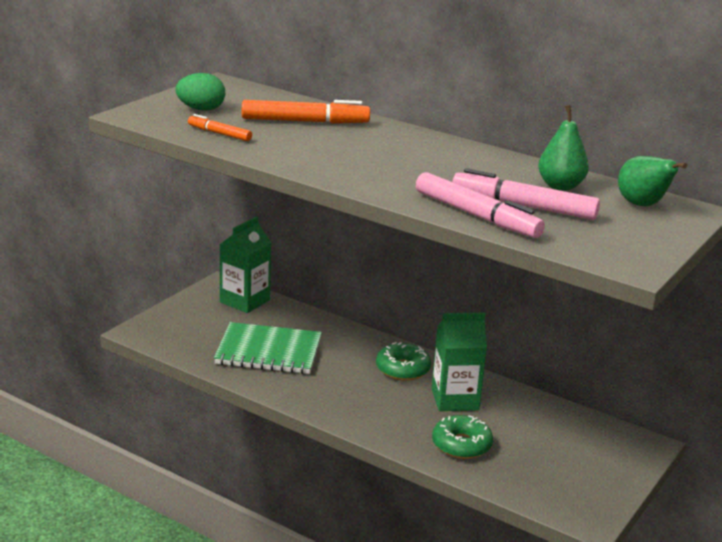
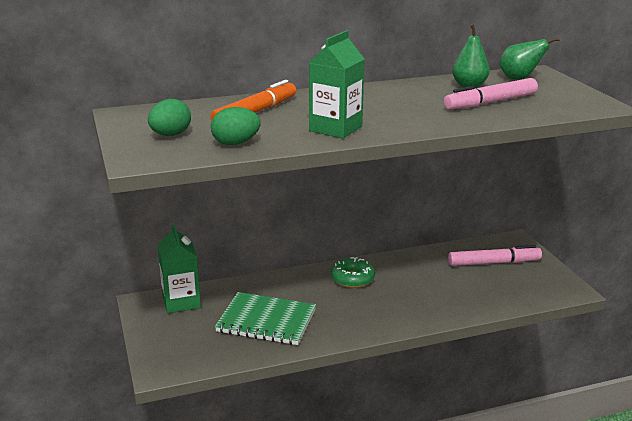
camera: 50 degrees left, 0 degrees up
(219, 134) = (235, 143): orange marker -> green egg
(268, 351) = (266, 321): green notebook -> green notebook turned 60 degrees clockwise
(455, 399) = (408, 276): green carton -> green carton (335, 129)
(461, 445) = (461, 297): green donut -> none
(476, 216) = (493, 117): pink marker -> pink marker (494, 263)

